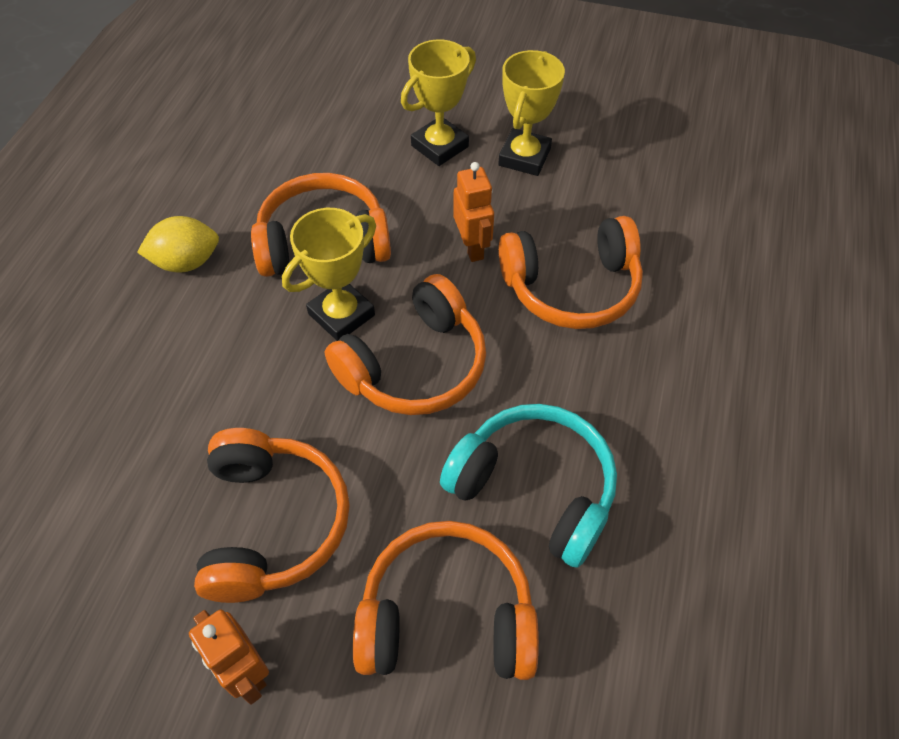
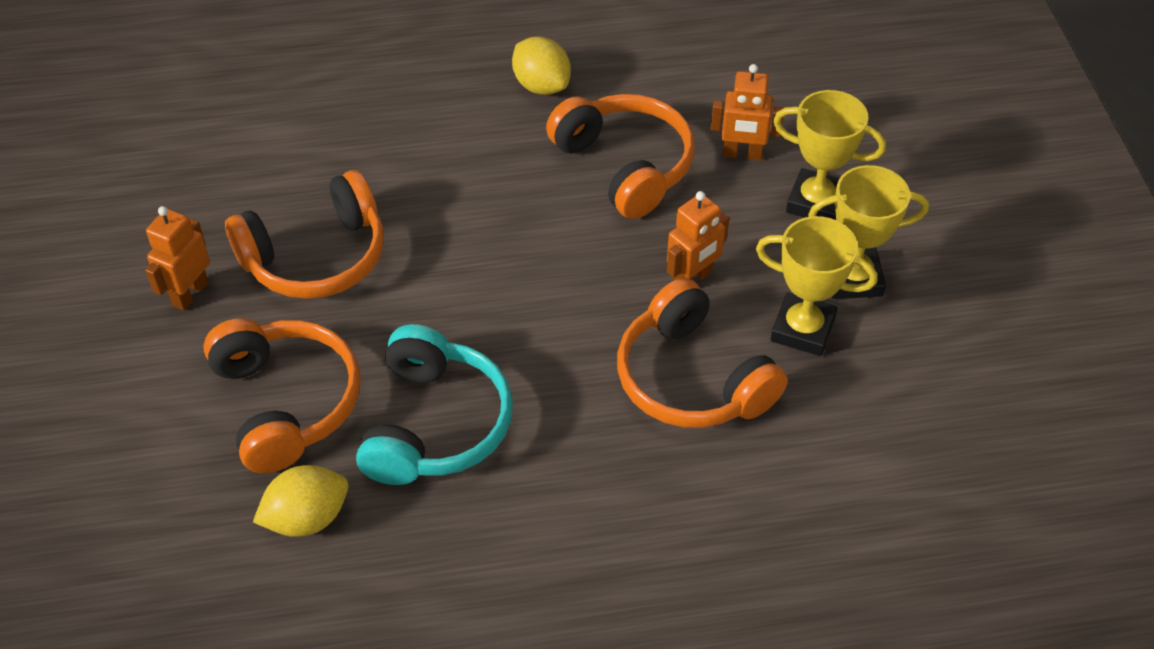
camera: 65 degrees right, 5 degrees down
(341, 315) = (548, 214): yellow trophy -> yellow trophy (802, 329)
(363, 167) = (742, 154): none -> orange robot
(414, 365) = (522, 288): orange headphones -> none
(597, 642) = (307, 518): none -> yellow lemon

